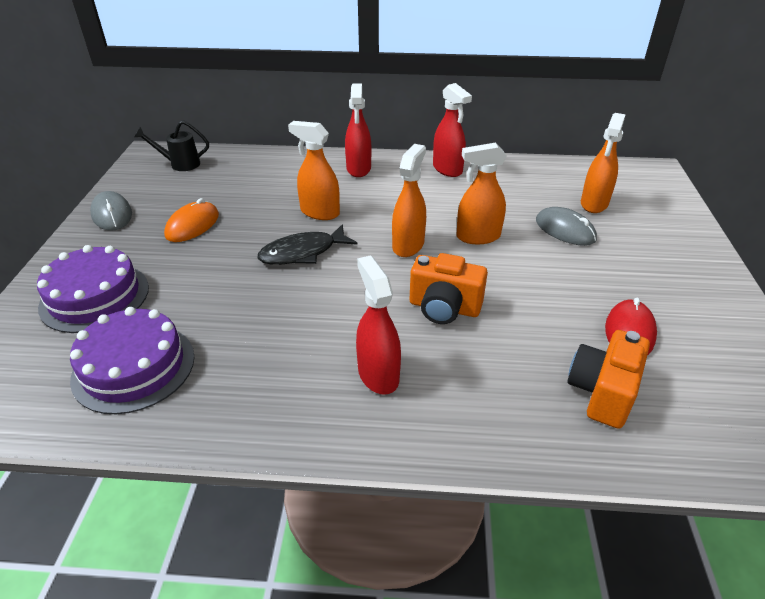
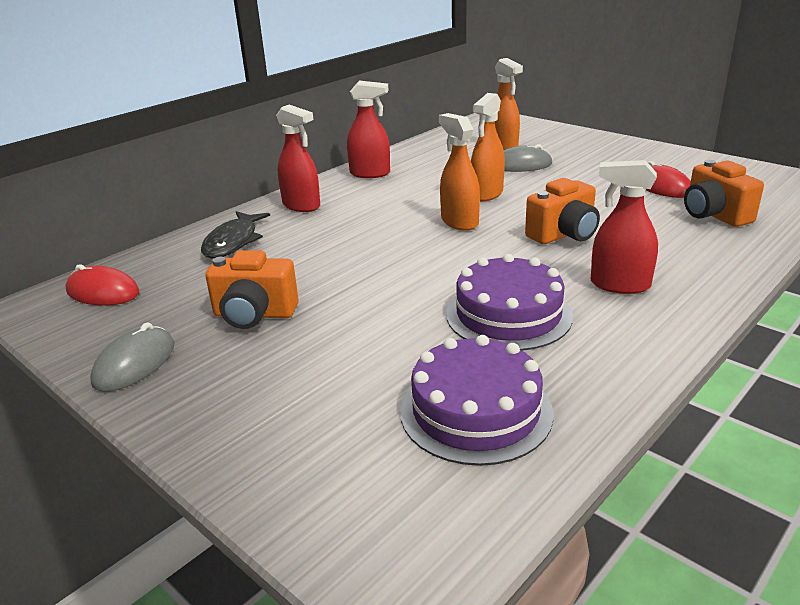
camera: 50 degrees left, 10 degrees down
(95, 297) = (305, 413): purple cake -> purple cake (508, 315)
(112, 214) = (135, 363): grey mouse -> grey mouse turned 75 degrees counterclockwise
(180, 164) = (103, 292): black watering can -> red mouse
(192, 225) = (254, 315): orange mouse -> orange camera
(302, 253) = (401, 269): black fish -> black fish (233, 242)
(319, 212) = (345, 243): orange spray bottle -> none

